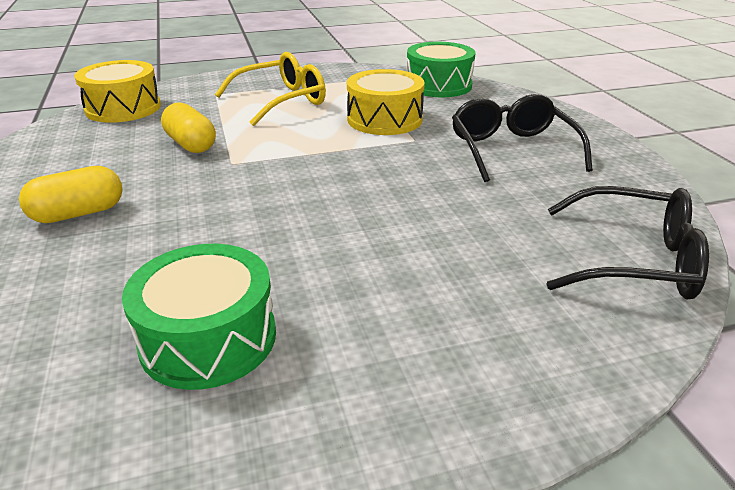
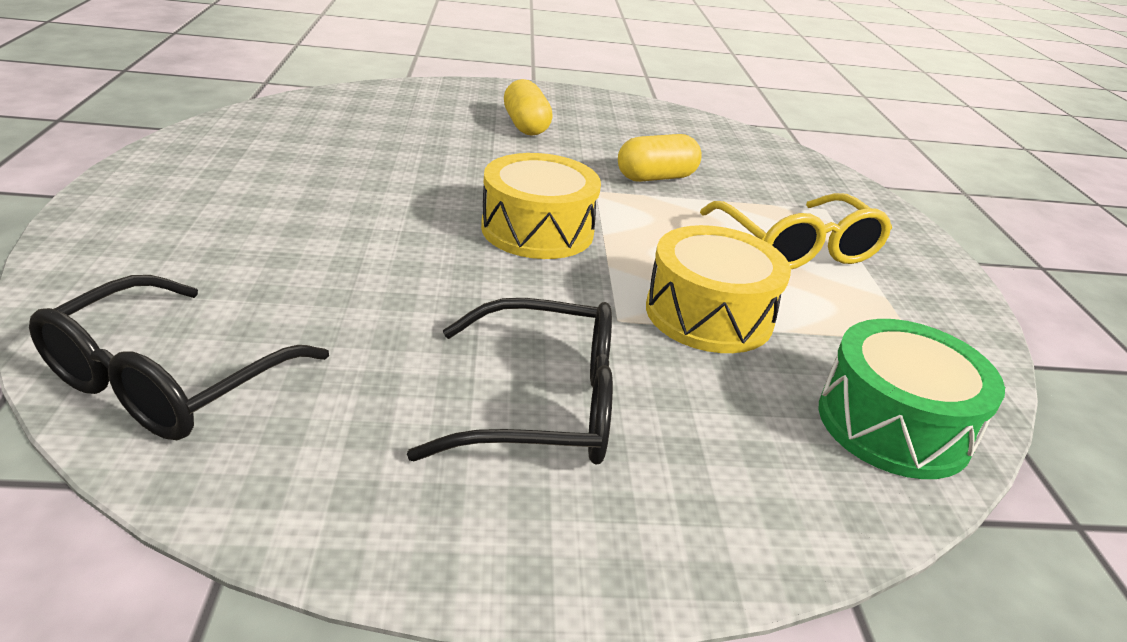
camera: 100 degrees right, 0 degrees up
(123, 108) = (773, 156): yellow drum -> yellow drum (537, 230)
(208, 338) = (308, 148): green drum -> none

